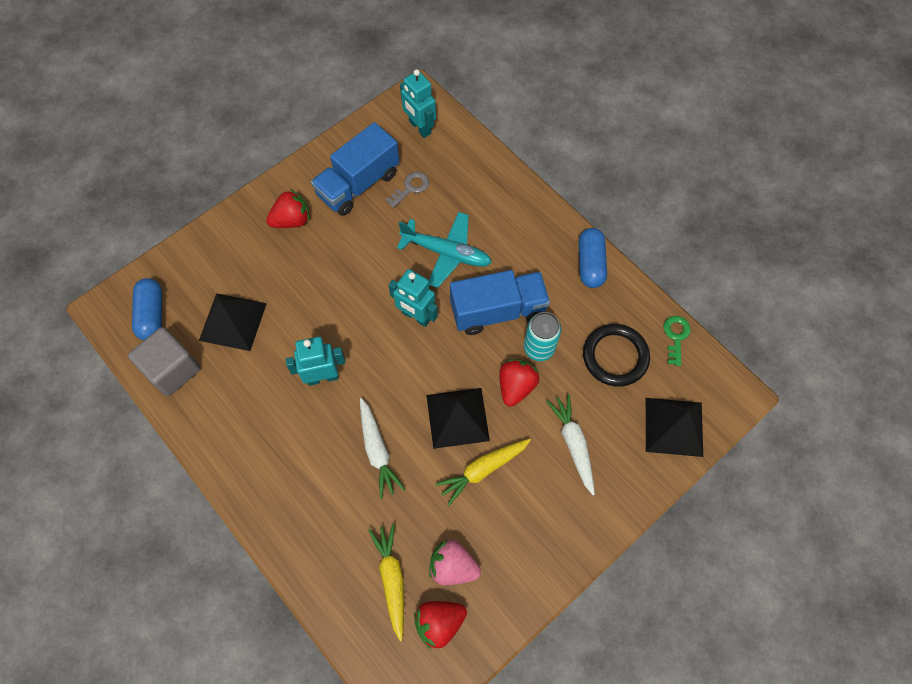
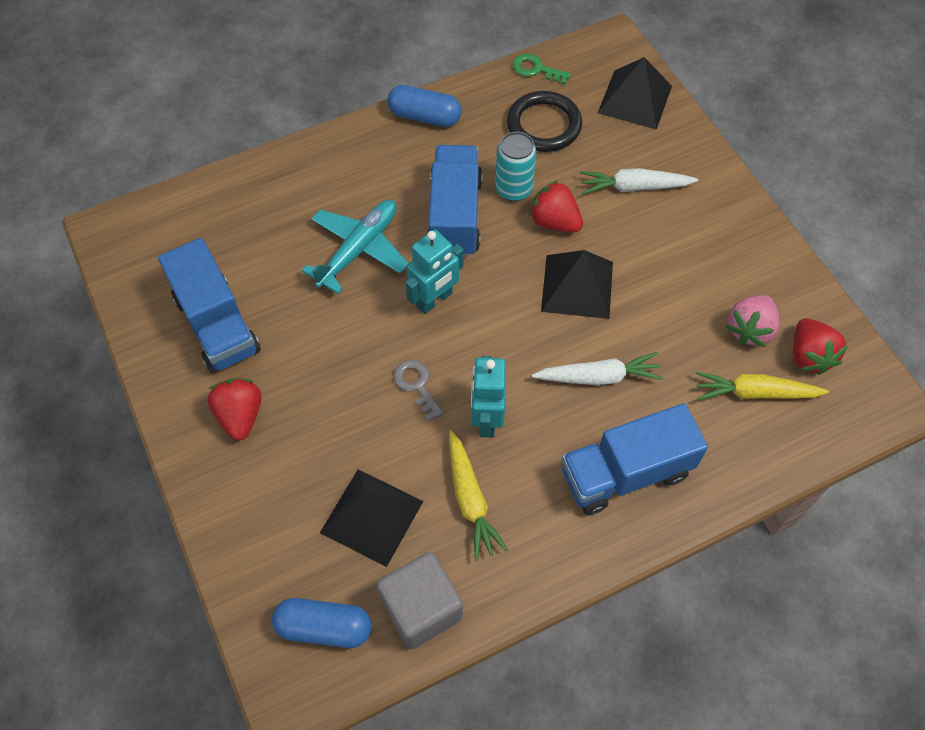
camera: 75 degrees left, 5 degrees down
(298, 487) = (625, 473): none -> blue truck
(410, 188) = (248, 267): grey key -> grey key (416, 385)
(419, 127) = (160, 237): turquoise robot -> none
(483, 470) = (645, 276): yellow carrot -> yellow carrot (470, 499)

